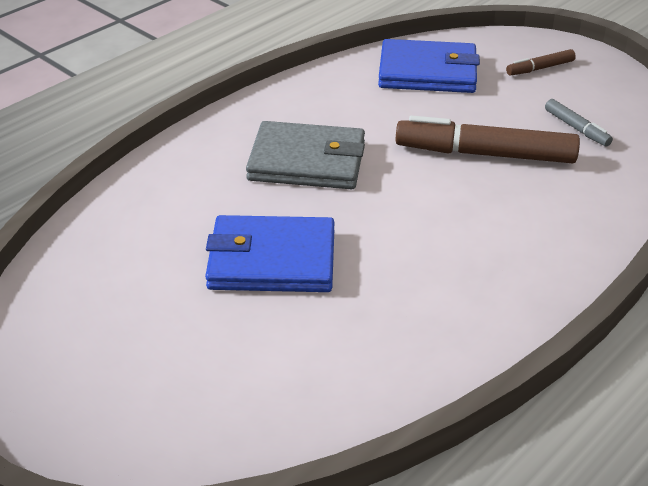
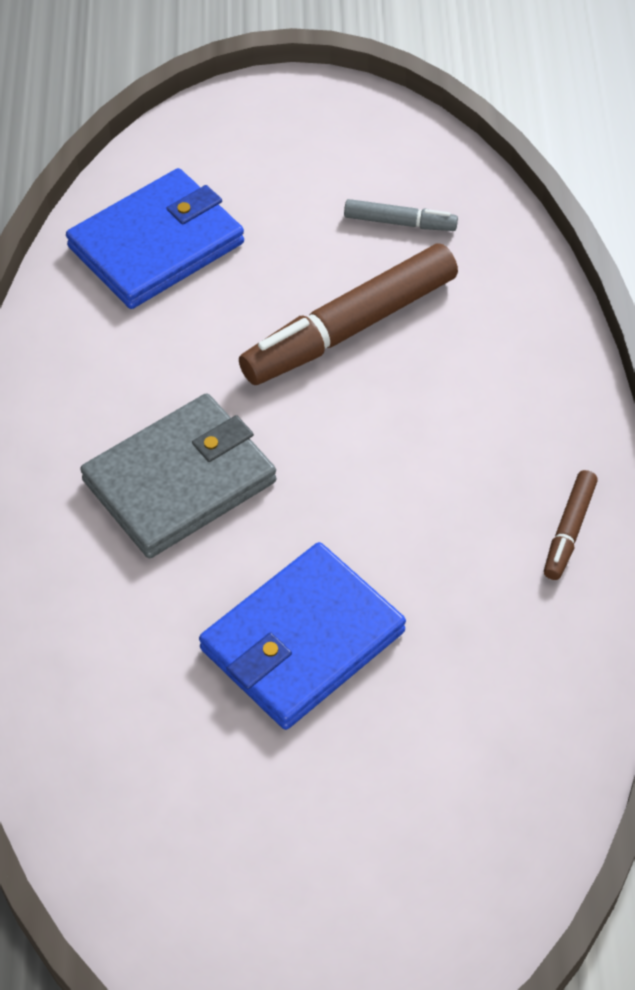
camera: 45 degrees left, 15 degrees up
(540, 68) = (272, 152): brown marker -> brown marker (569, 530)

